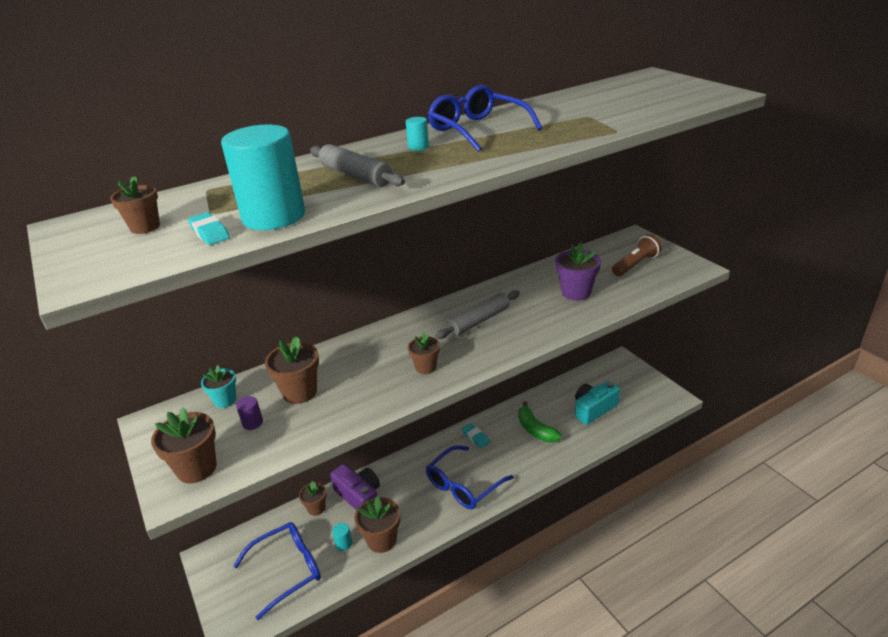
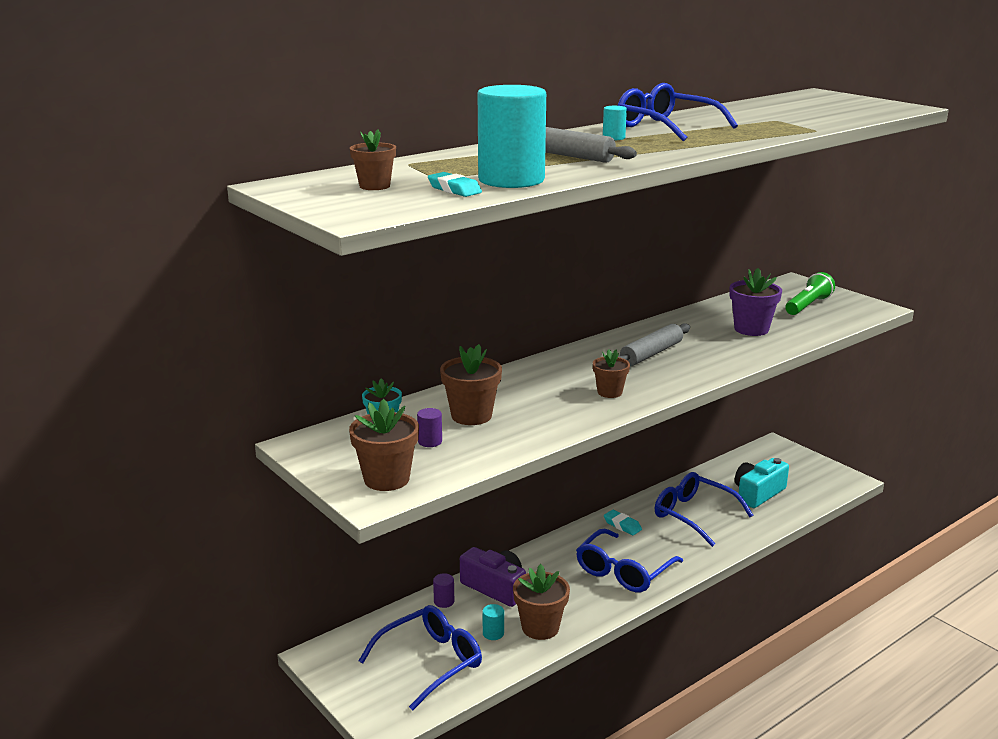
camera: 10 degrees left, 10 degrees down
(316, 508) = (444, 601): brown flower pot -> purple cylinder
(535, 429) = (694, 515): green banana -> blue glasses
(635, 264) = (808, 305): brown flashlight -> green flashlight

